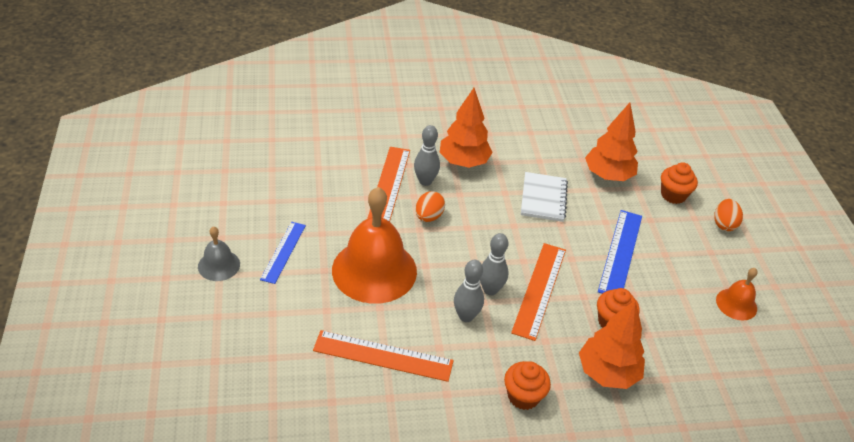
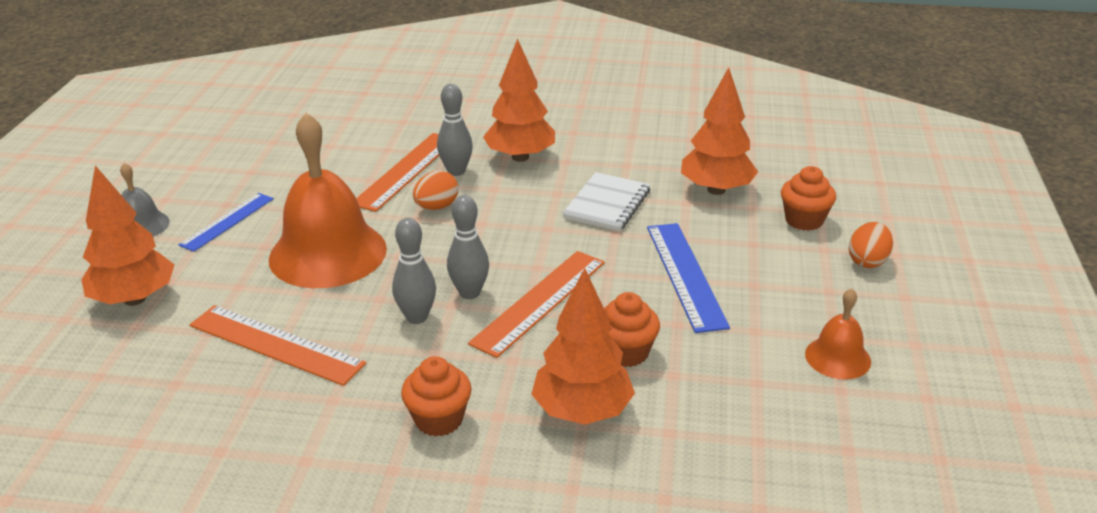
camera: 20 degrees right, 10 degrees down
(257, 334) = (134, 299): none -> orange tree
(620, 253) = (685, 275): blue ruler -> blue ruler turned 45 degrees counterclockwise

